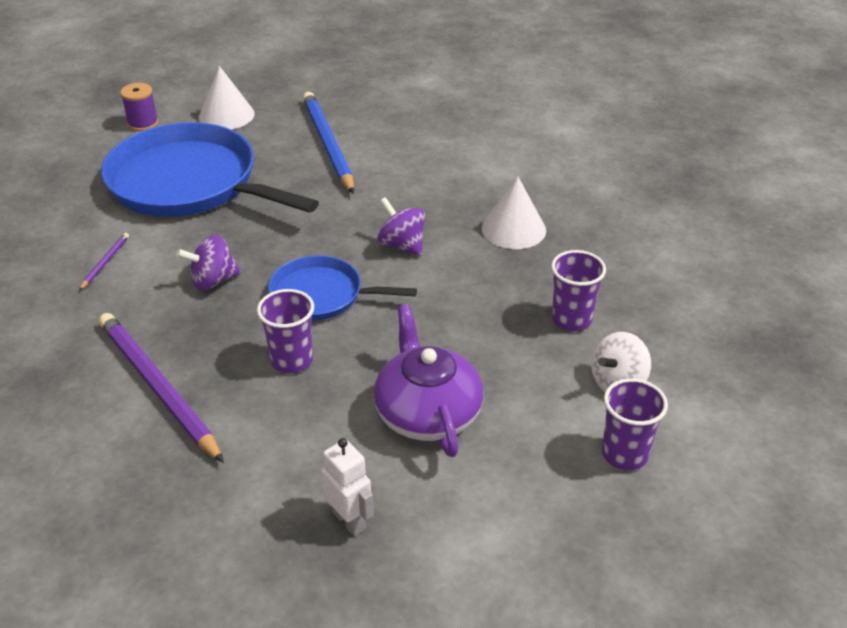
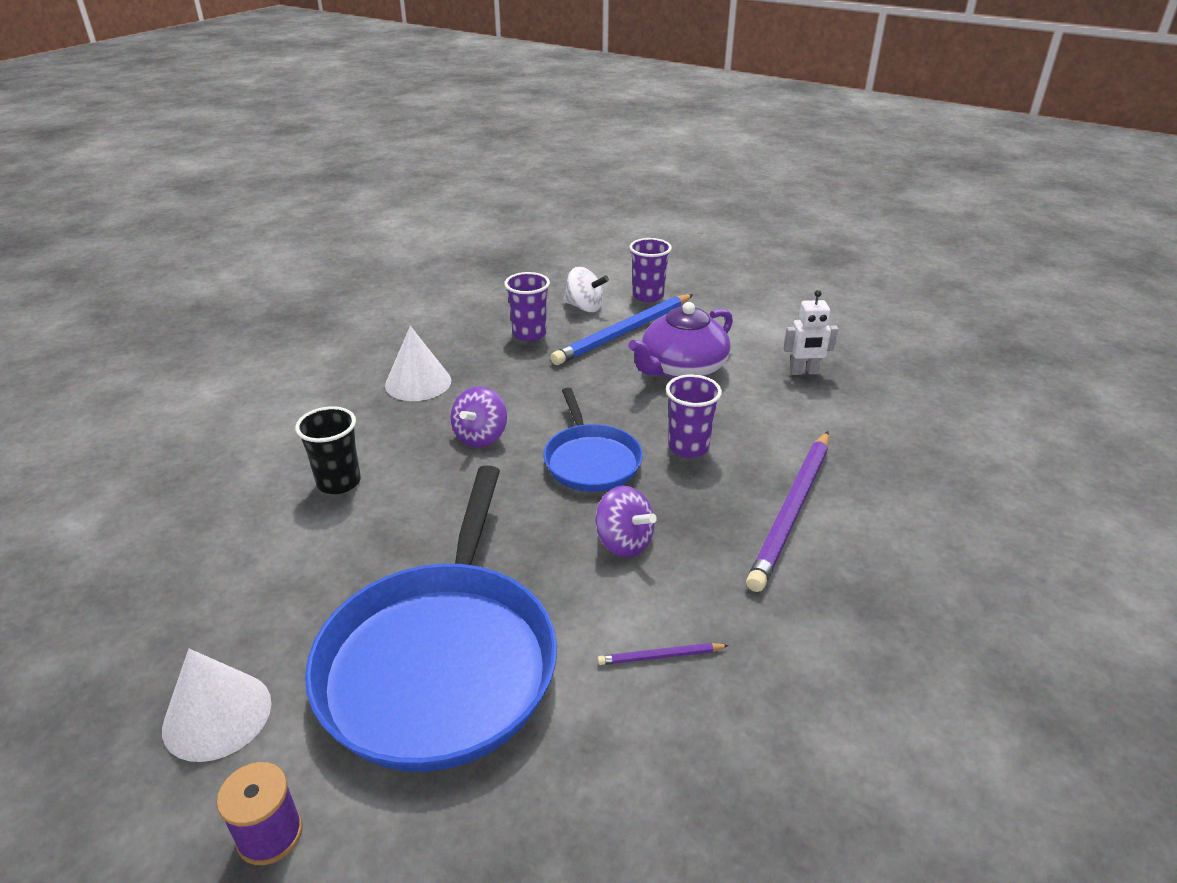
camera: 115 degrees left, 5 degrees down
(327, 144) = (288, 559): blue pencil -> blue pencil (624, 332)
(349, 520) = (804, 372): white robot -> white robot turned 120 degrees counterclockwise
(394, 171) = (339, 482): none -> black cup

